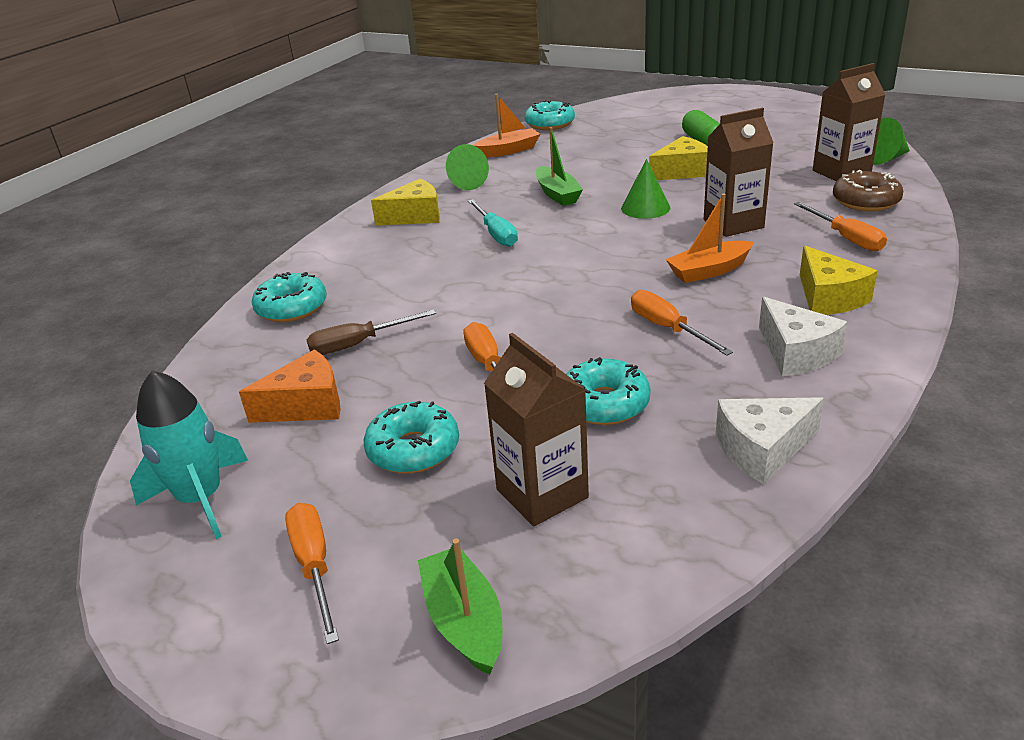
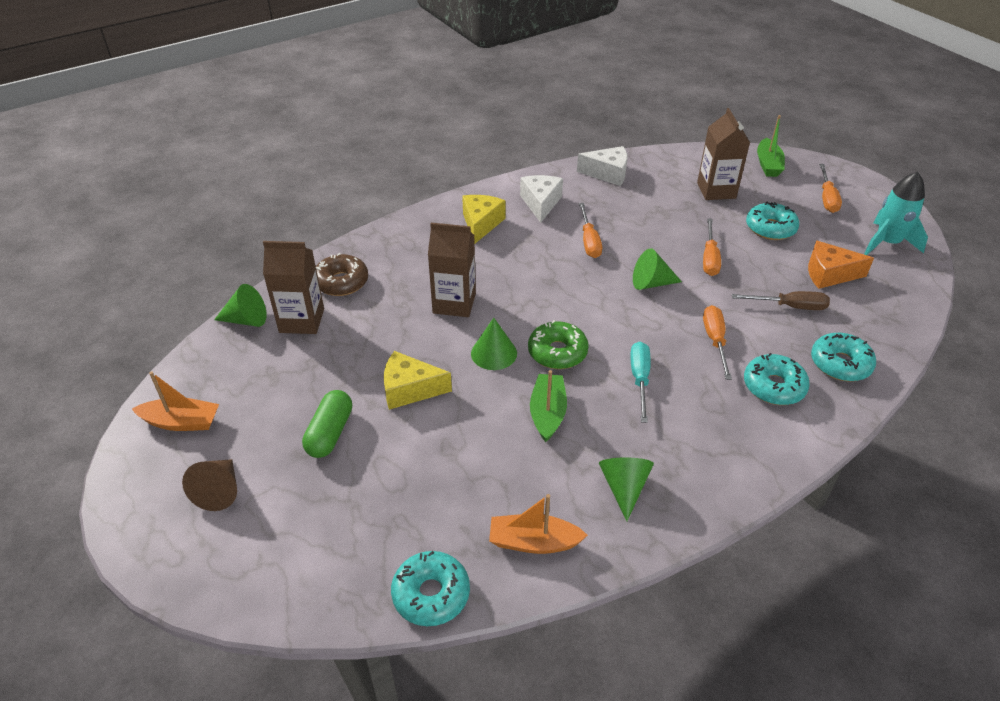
camera: 155 degrees left, 10 degrees up
(415, 216) = (703, 447): yellow cheese -> none
(545, 310) = (651, 283): none -> green cone
(589, 226) = (557, 352): none -> green donut
(604, 403) = (660, 215): turquoise donut -> turquoise donut (773, 386)
(709, 271) = (521, 270): orange boat -> orange boat (181, 422)
(726, 110) = (219, 491): none -> brown cone
(846, 238) = (406, 257): orange screwdriver -> orange screwdriver (715, 341)

